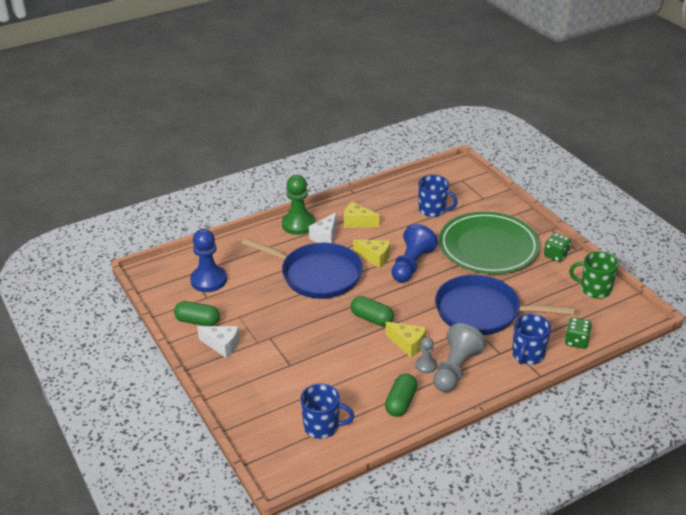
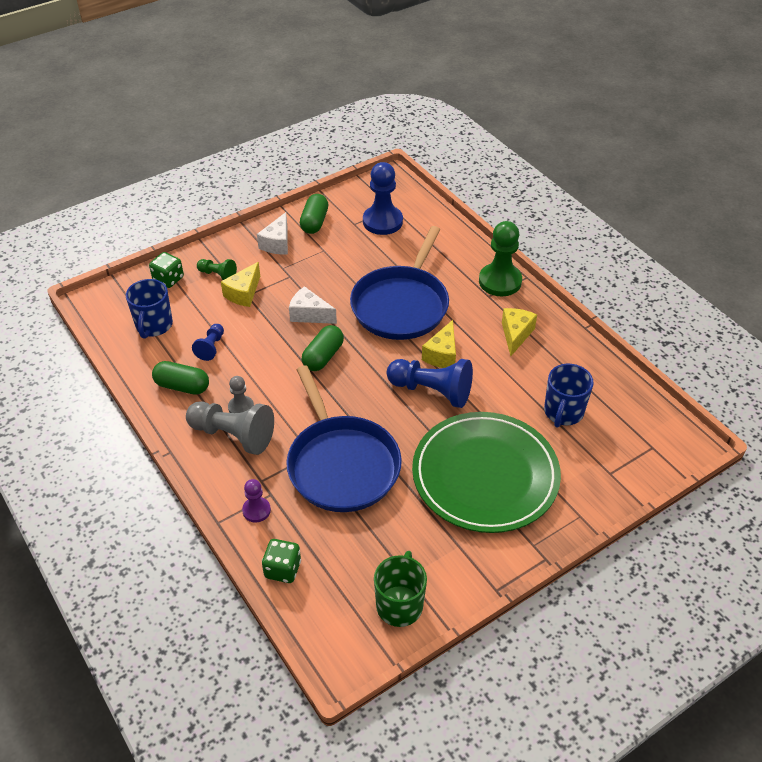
camera: 85 degrees right, 10 degrees up
(259, 385) = (218, 275): none -> green pawn
(325, 236) = (479, 306): white cheese -> white cheese (309, 314)
(355, 386) = (211, 347): none -> blue pawn
(408, 344) = (278, 390): yellow cheese -> yellow cheese (243, 293)
(482, 311) = (341, 464): blue pan -> blue pan turned 150 degrees clockwise
(527, 355) = (256, 510): blue mug -> purple pawn
(556, 255) = (477, 560): green dice -> green dice (168, 279)

